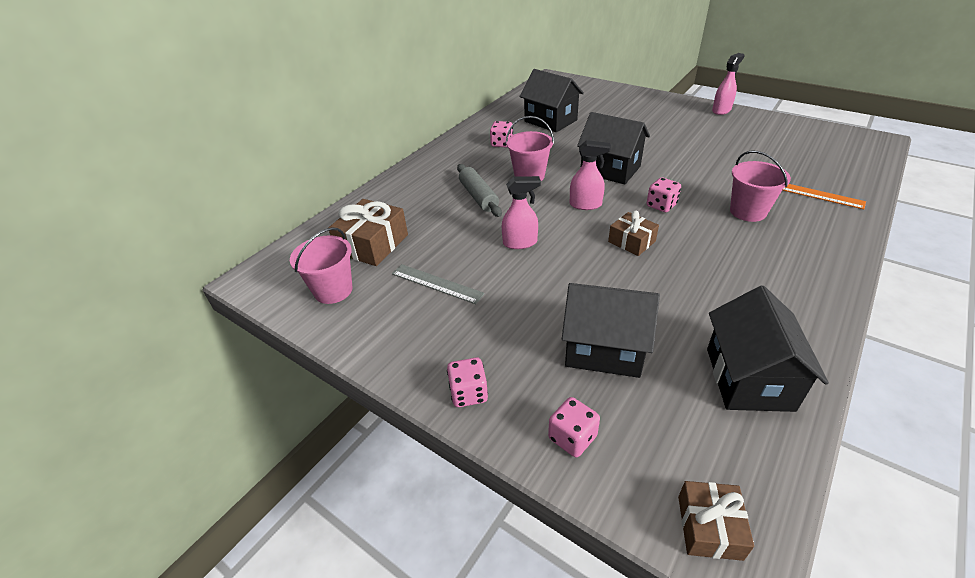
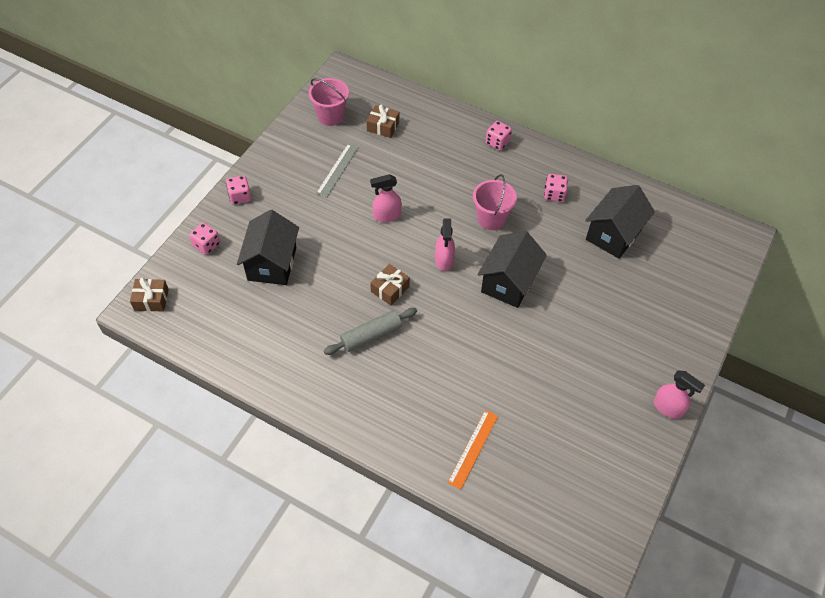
camera: 80 degrees right, 15 degrees up
(372, 244) = (383, 126): brown gift -> brown gift, size x0.61
(478, 196) = (453, 184): grey rolling pin -> grey rolling pin (371, 335)
(520, 243) = (387, 215): pink spray bottle -> pink spray bottle turned 90 degrees clockwise
(661, 205) = (446, 316): pink dice -> pink dice (497, 142)
(748, 211) = (438, 383): pink bucket -> none
(748, 378) = (244, 338): black house -> none

